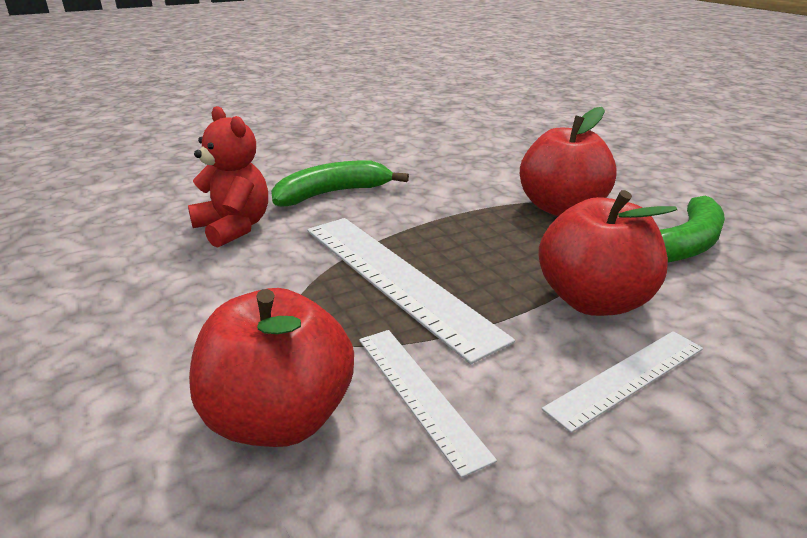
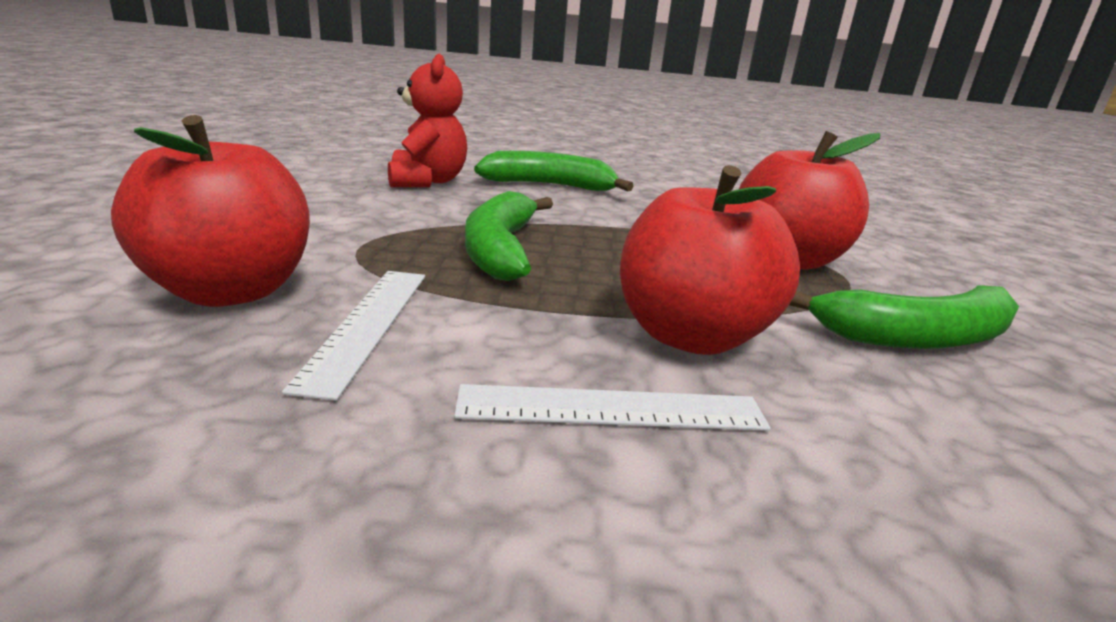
camera: 30 degrees right, 5 degrees down
(395, 279) = (500, 249): white ruler -> green banana

